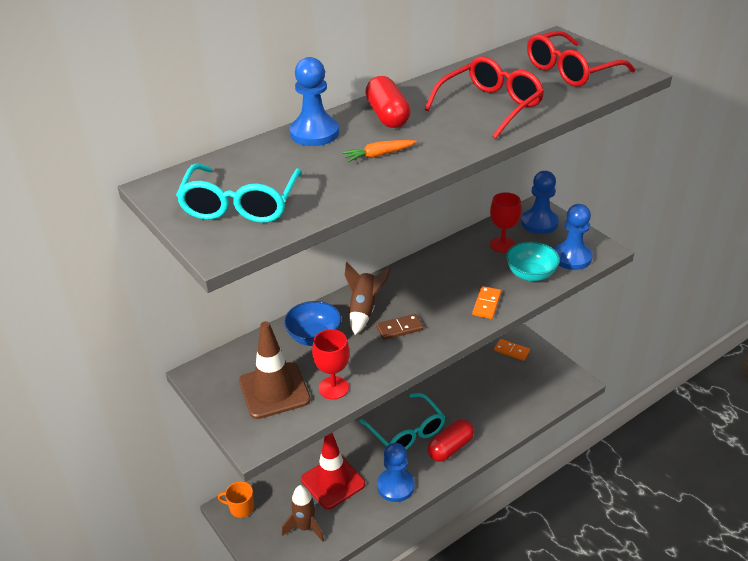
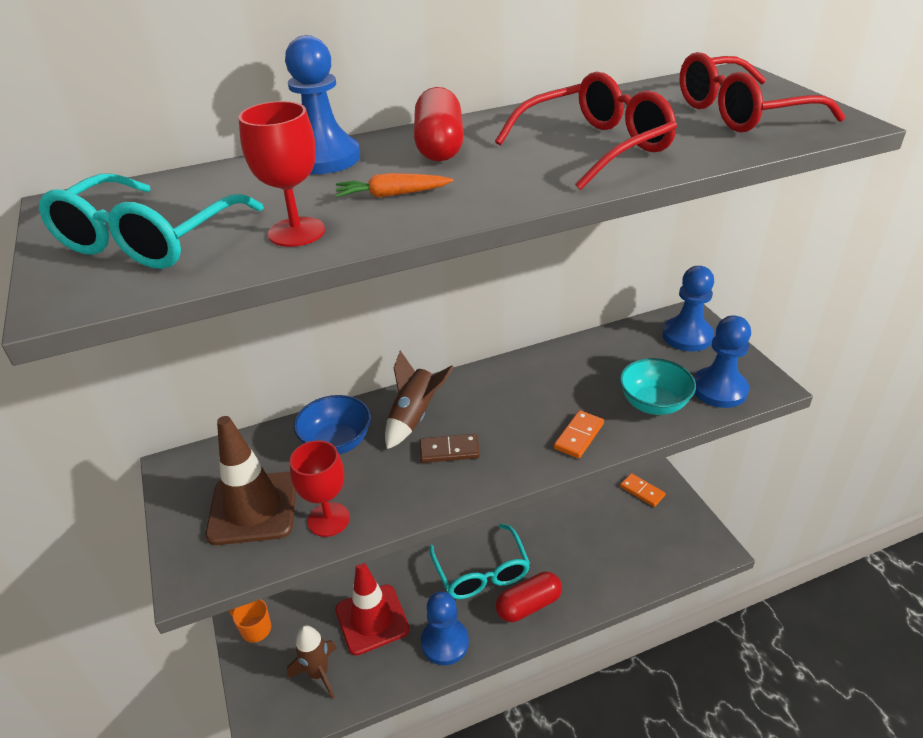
camera: 15 degrees right, 0 degrees up
(502, 245) = (627, 358): red goblet -> red goblet (296, 232)

